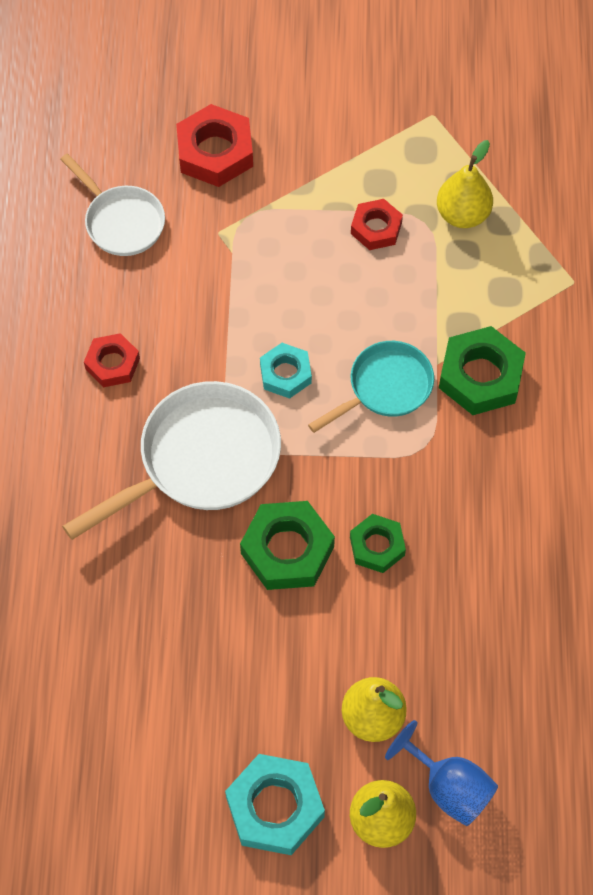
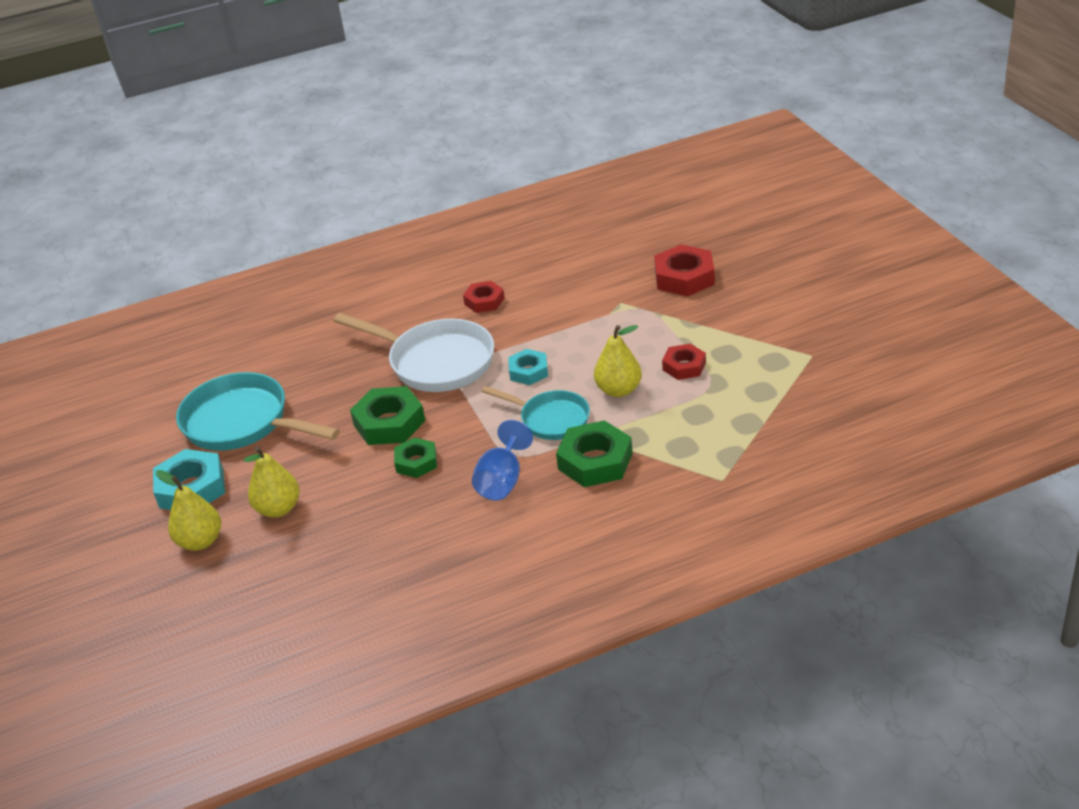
camera: 70 degrees right, 25 degrees down
(121, 222) = (595, 264): white pan -> none
(179, 714) = (242, 422): none -> turquoise pan
(449, 787) = (239, 566): blue goblet -> blue goblet (502, 481)
(462, 214) = (733, 401): yellow pear -> yellow pear (619, 390)

